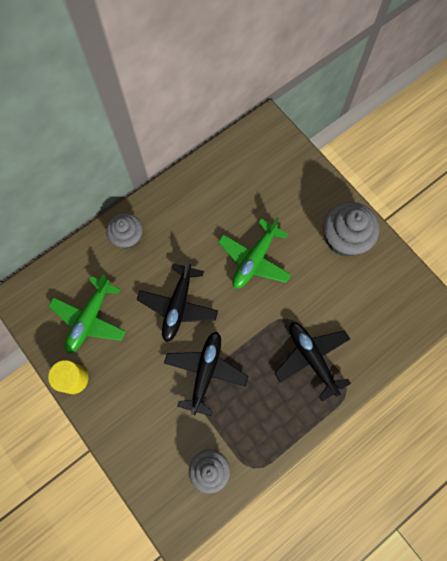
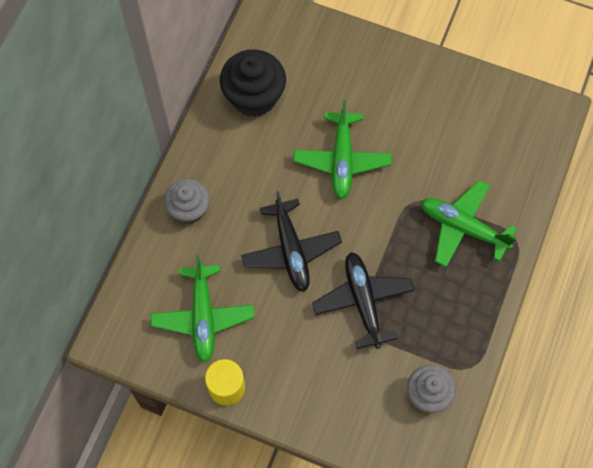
camera: 30 degrees left, 5 degrees down
(221, 181) = (254, 96): none -> black cupcake
(312, 358) = (463, 227): black plane -> green plane
(344, 238) = (422, 89): grey cupcake -> none

